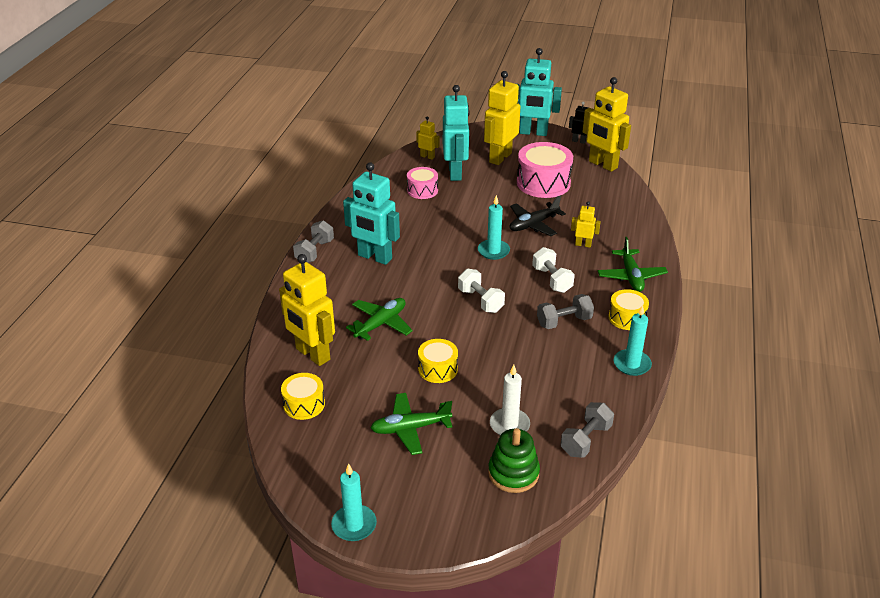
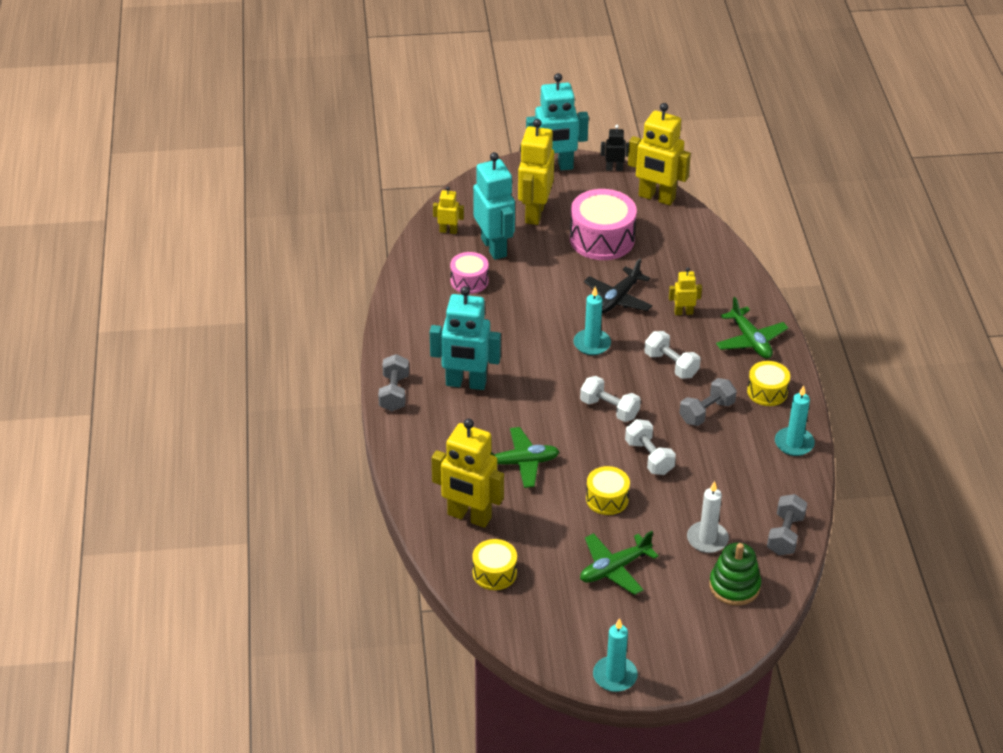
camera: 20 degrees left, 5 degrees up
(381, 324) = (520, 463): green plane -> green plane turned 60 degrees clockwise
(493, 345) = (649, 457): none -> white dumbbell

